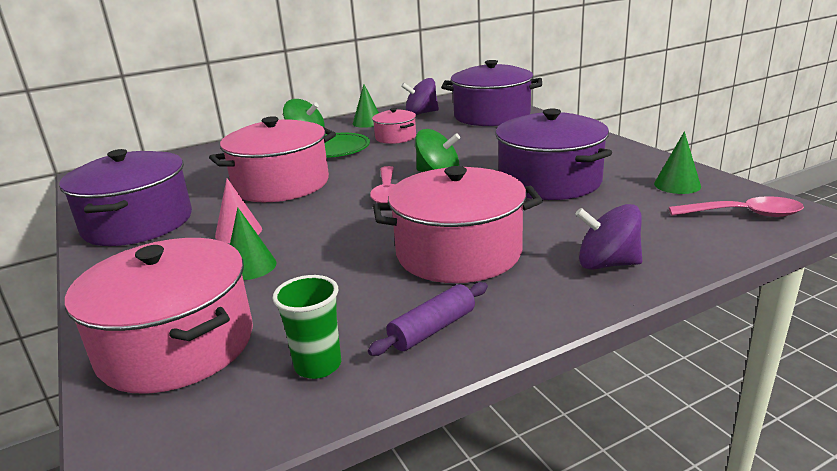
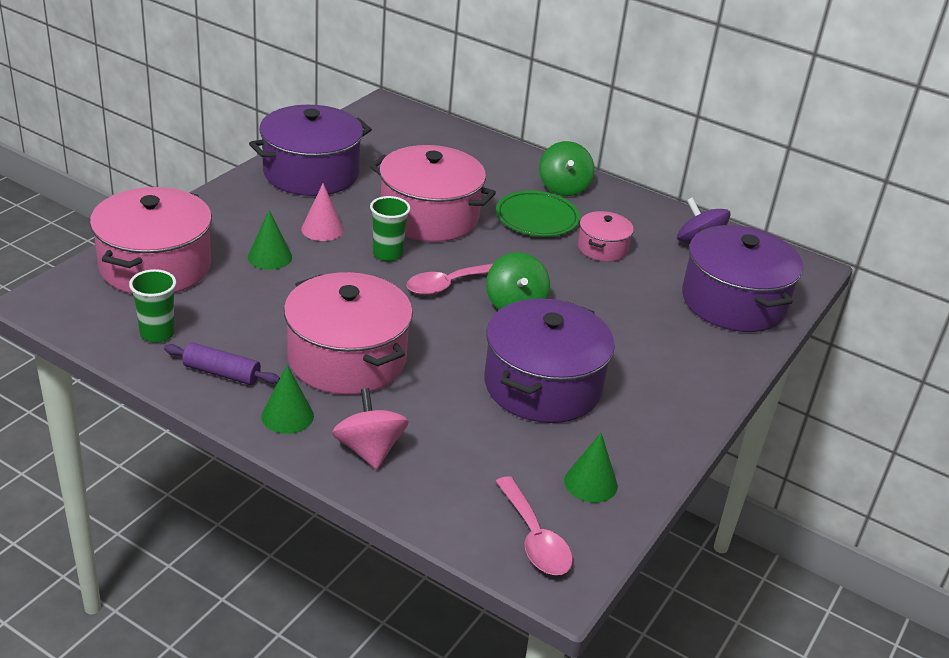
camera: 55 degrees right, 10 degrees up
(315, 209) = (387, 254): none -> green cup
(367, 122) = (636, 215): green cone -> green cone (287, 416)
(607, 264) = (369, 450): purple spinning top -> pink spinning top

